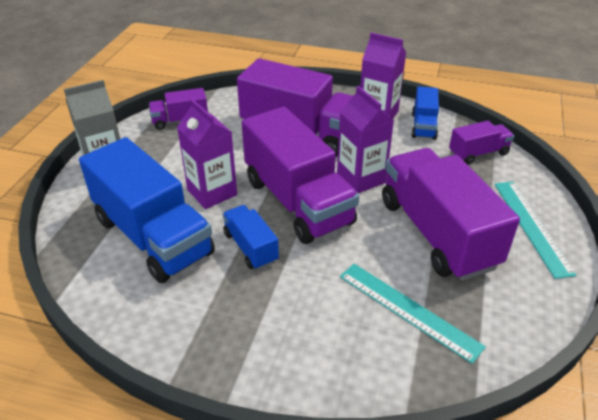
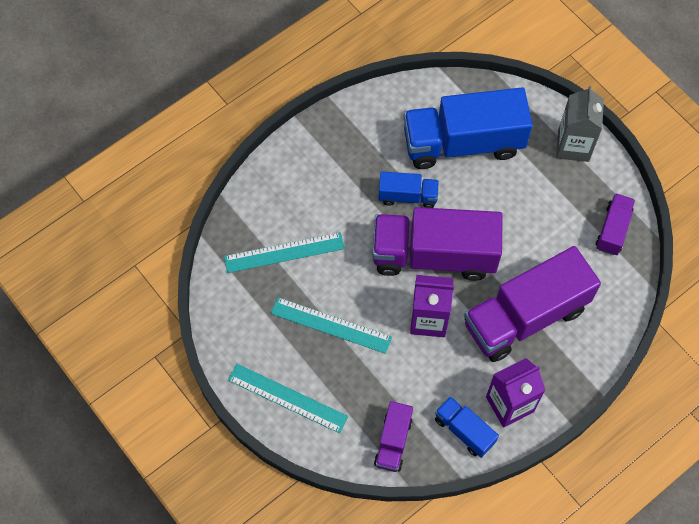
camera: 125 degrees right, 25 degrees up
(212, 192) = (487, 203): purple carton -> none
(437, 233) = (331, 325): purple truck -> turquoise ruler

